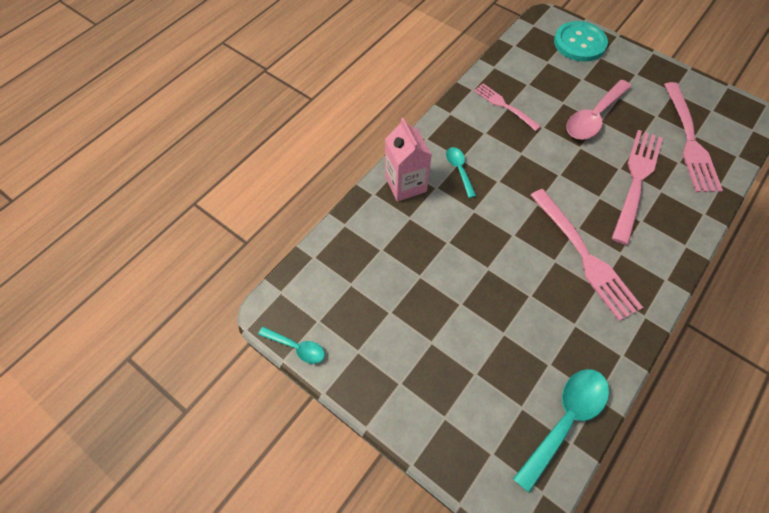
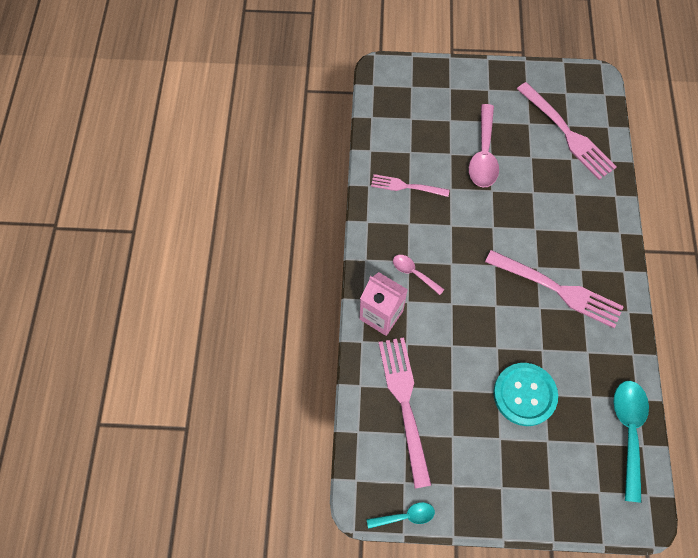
camera: 35 degrees left, 5 degrees up
(459, 170) = (414, 273): turquoise spoon -> pink spoon
(579, 43) = (424, 83): turquoise button -> turquoise button (524, 394)
(636, 180) = (552, 196): pink fork -> pink fork (404, 403)

